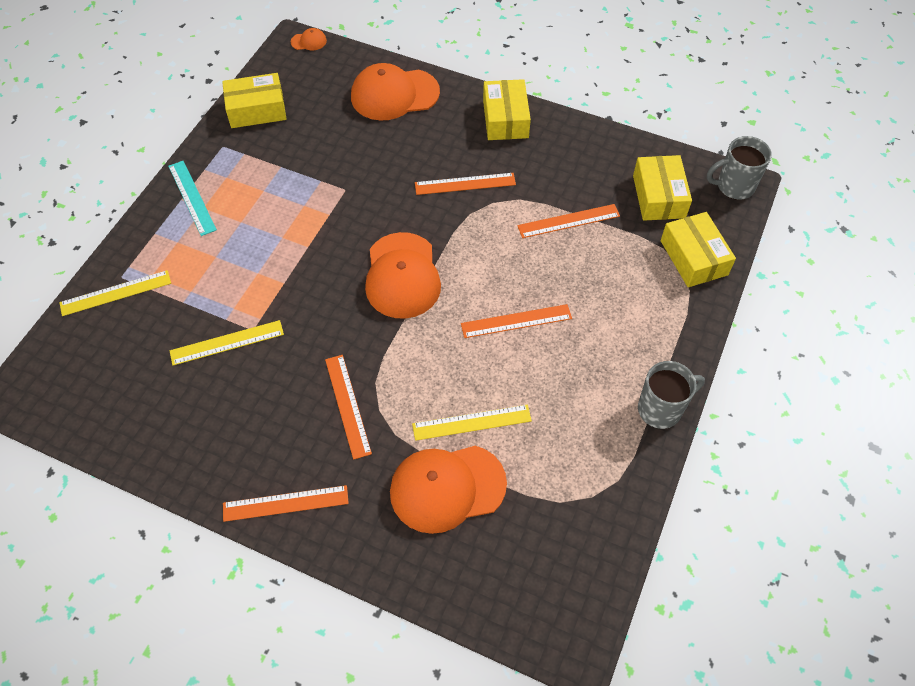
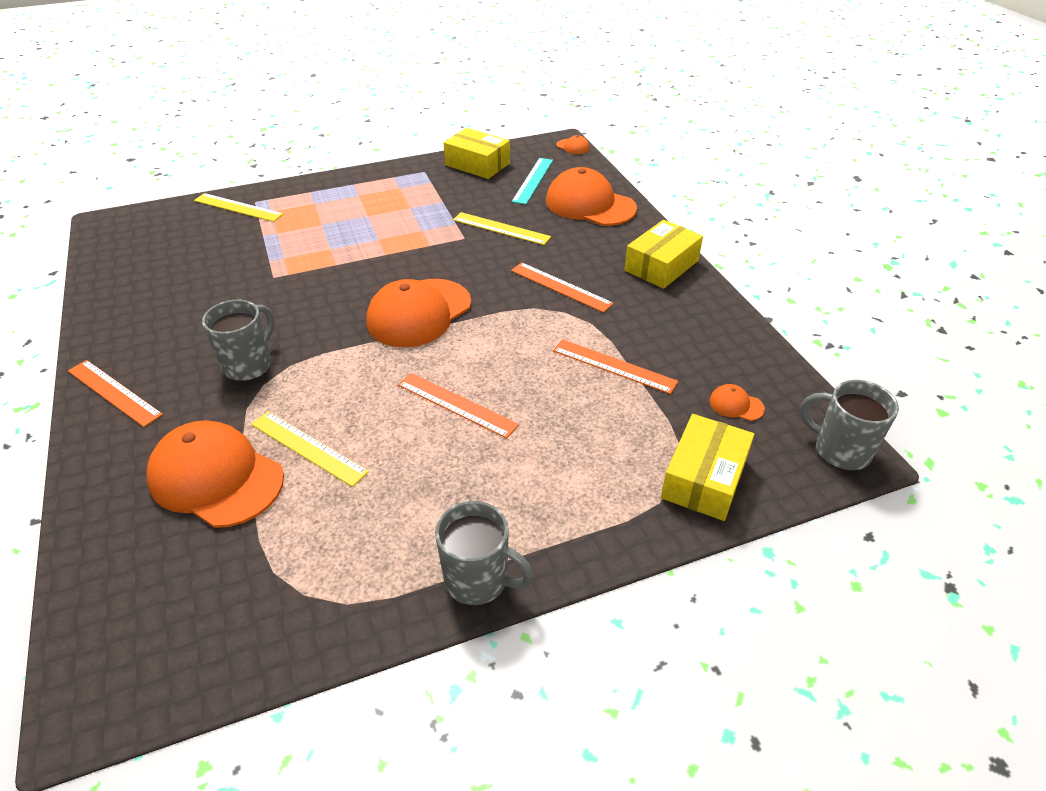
camera: 45 degrees right, 15 degrees down
(192, 197) = (361, 186): turquoise ruler -> turquoise ruler (533, 180)
(227, 342) = (247, 273): yellow ruler -> yellow ruler (501, 228)
(347, 405) = (249, 365): orange ruler -> grey mug
(659, 196) = (736, 405): yellow box -> orange cap

